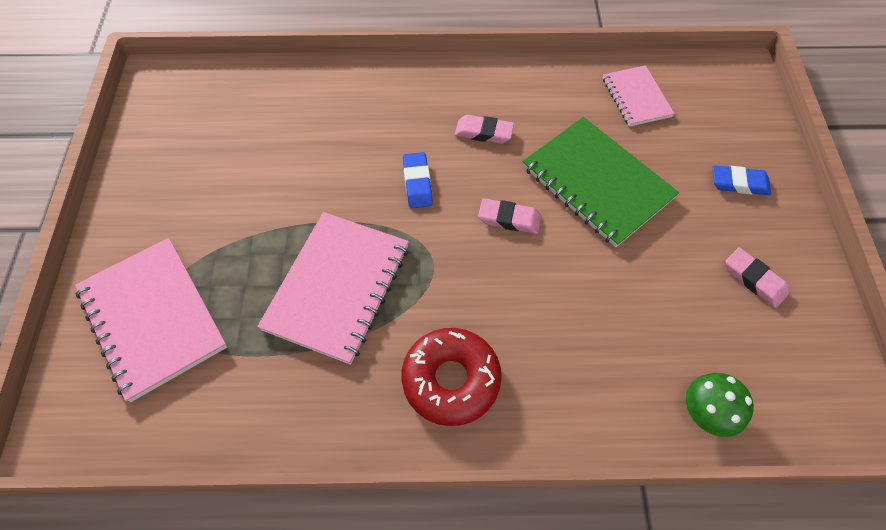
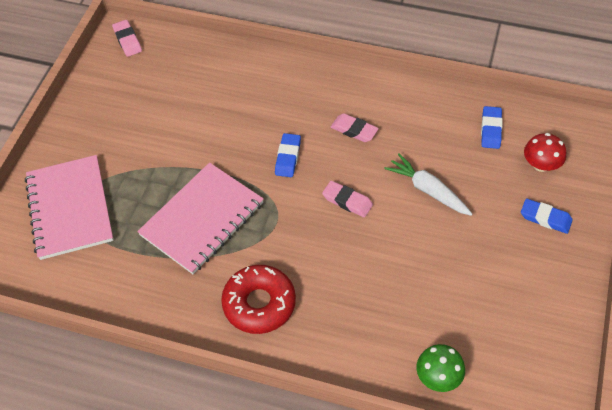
camera: 20 degrees right, 5 degrees down
(597, 183) = (428, 190): green notebook -> white carrot
(636, 97) = (491, 130): pink notebook -> blue eraser
(706, 124) = (541, 164): none -> red mushroom
(754, 279) = (521, 294): pink eraser -> pink eraser (127, 40)

